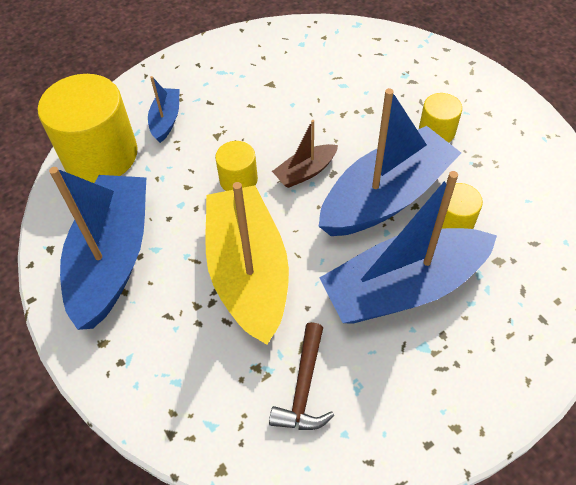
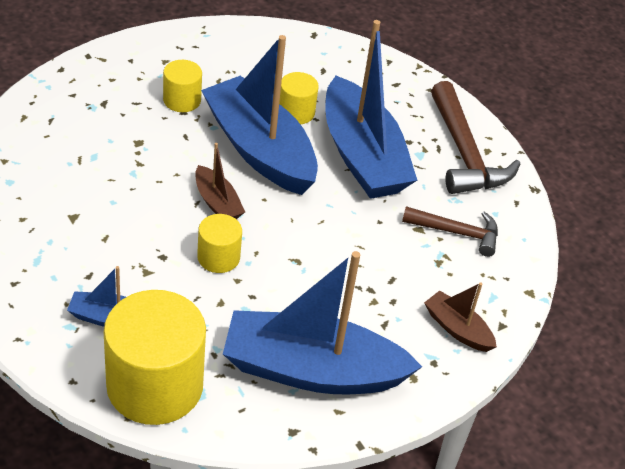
camera: 95 degrees left, 10 degrees down
(163, 386) = (457, 329): none -> brown boat
(248, 272) = (338, 259): yellow boat -> none
(441, 399) = (464, 153): none -> brown hammer

